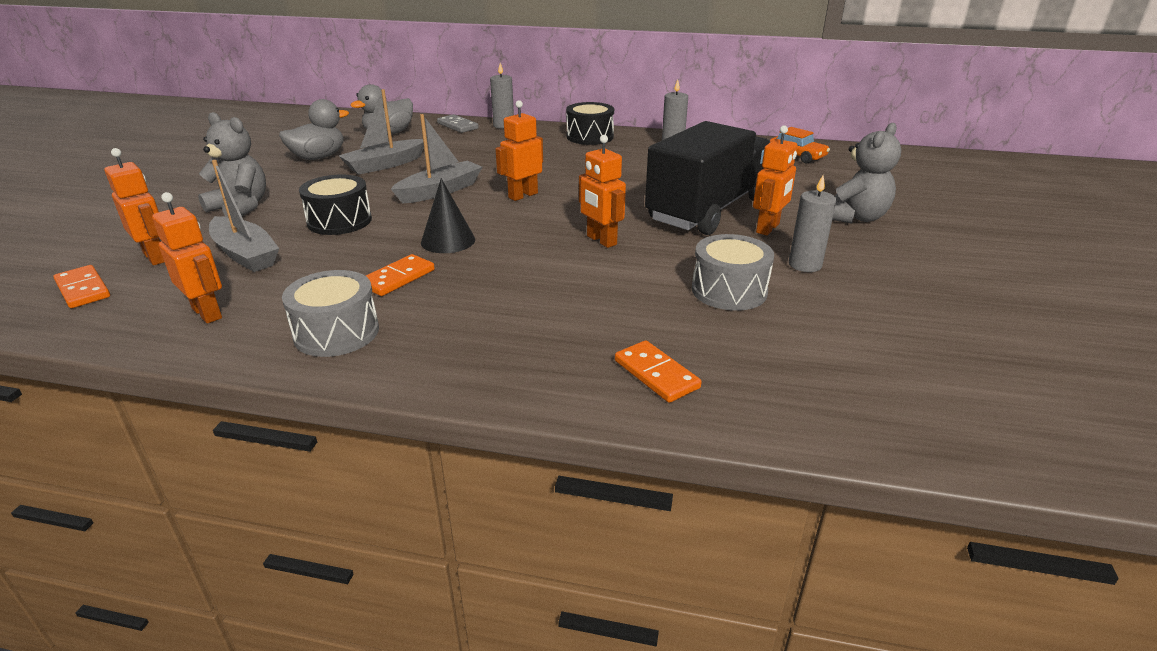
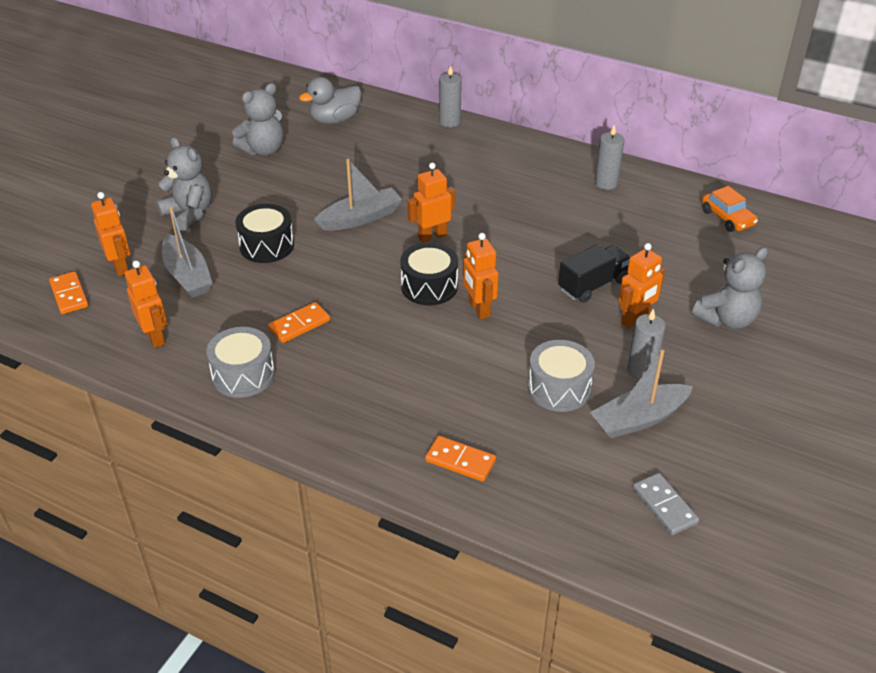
camera: 15 degrees right, 10 degrees up
(318, 157) = (263, 150): grey duck -> grey teddy bear
(385, 165) = (320, 170): grey boat -> grey boat (639, 419)
(448, 241) = (350, 286): black cone -> none
(457, 126) = (404, 116): grey domino -> grey domino (664, 506)
(590, 137) = (529, 154): black drum -> black drum (429, 286)
(656, 374) = (460, 461): orange domino -> orange domino turned 45 degrees counterclockwise
(707, 210) = (592, 285): black truck -> black truck, size x0.52

